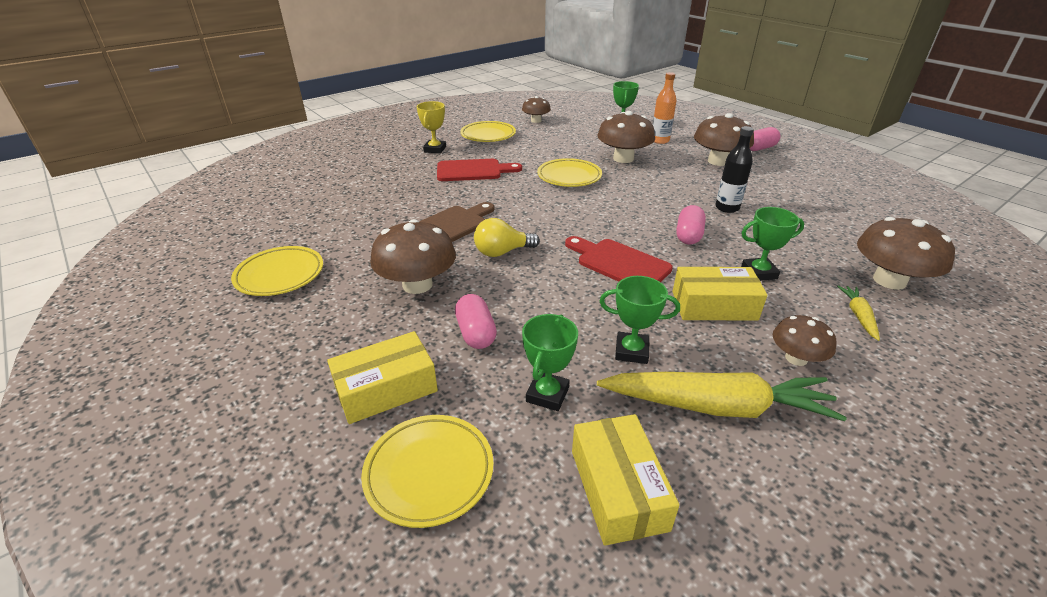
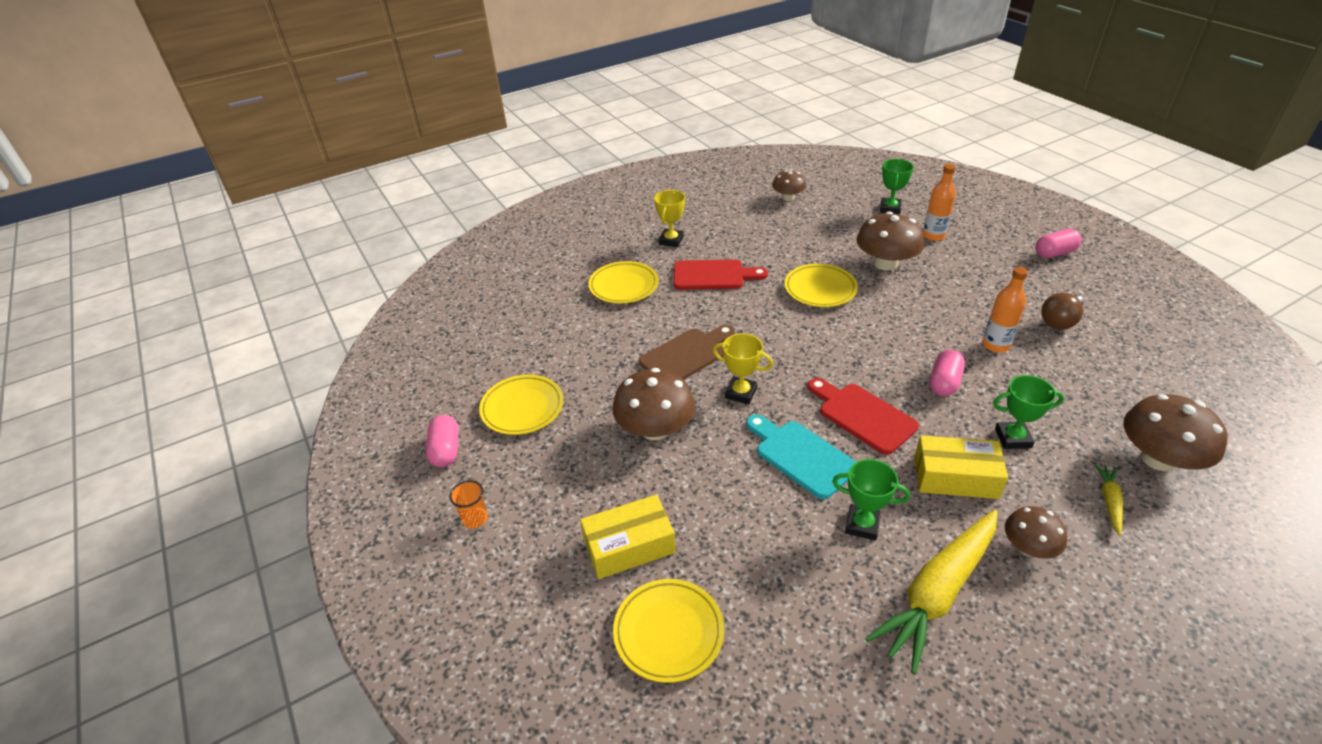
camera: 10 degrees right, 5 degrees up
(211, 376) = (475, 519): none -> orange cup
(476, 333) = (711, 491): pink capsule -> pink capsule (446, 450)
(488, 135) = (731, 220): yellow plate -> yellow plate (624, 286)
(502, 252) = (741, 393): yellow light bulb -> yellow trophy
(547, 394) = (776, 565): green trophy -> none
(564, 298) = (801, 456): none -> turquoise cutting board
(618, 489) = (832, 665): yellow box -> none
(717, 406) = (937, 593): yellow carrot -> yellow carrot turned 120 degrees clockwise
(718, 161) = (999, 272): brown mushroom -> none
(727, 208) = (995, 345): black bottle -> orange bottle
(776, 190) = (1059, 321): none -> brown light bulb

